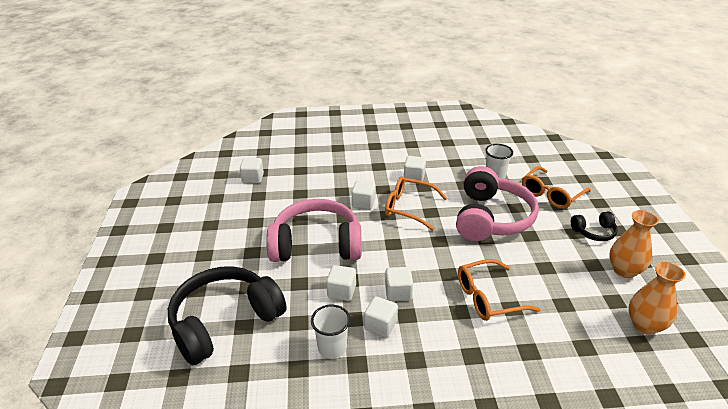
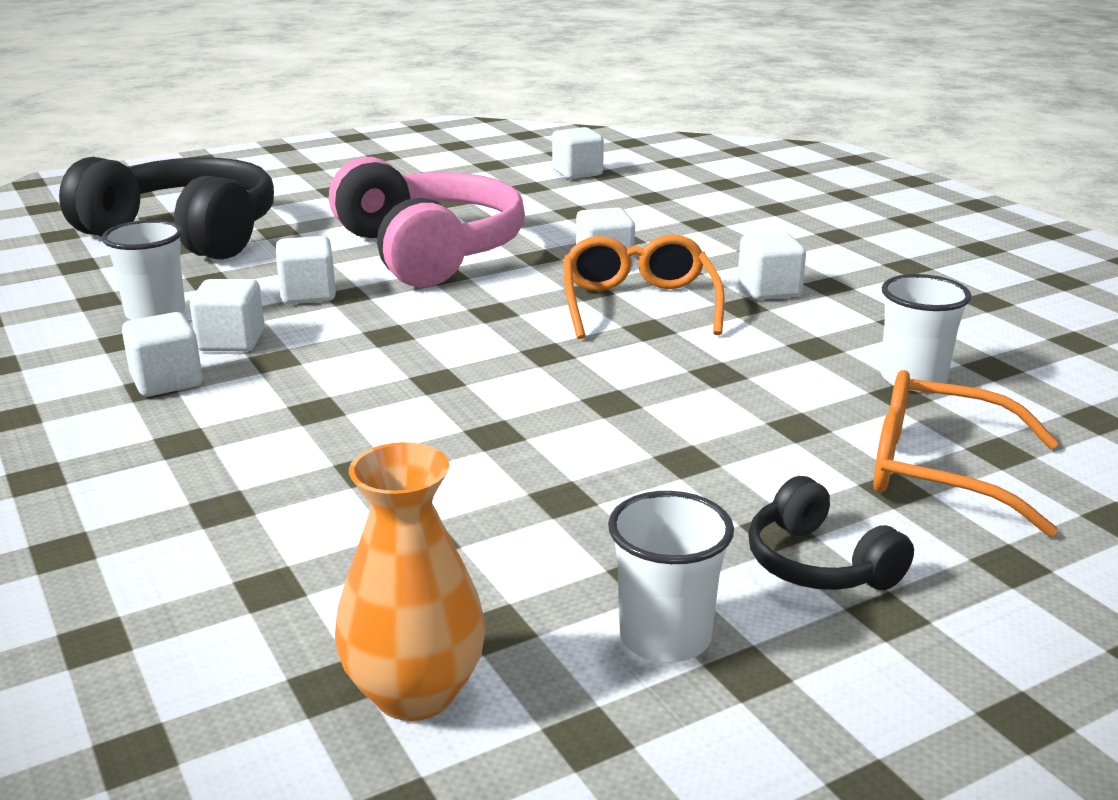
camera: 65 degrees right, 10 degrees down
(398, 292) = (337, 340): white cube -> white cube (167, 381)
(488, 297) = (383, 435): orange glasses -> none
(491, 218) = (707, 398): pink headphones -> none
(624, 270) = (665, 637): orange vase -> white cup

